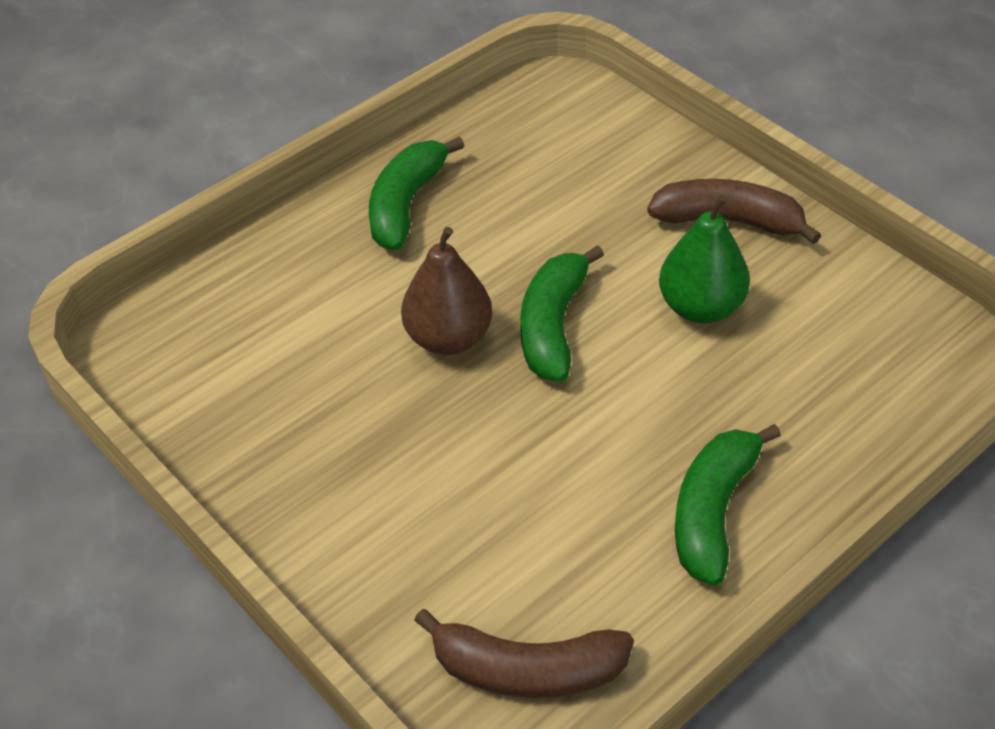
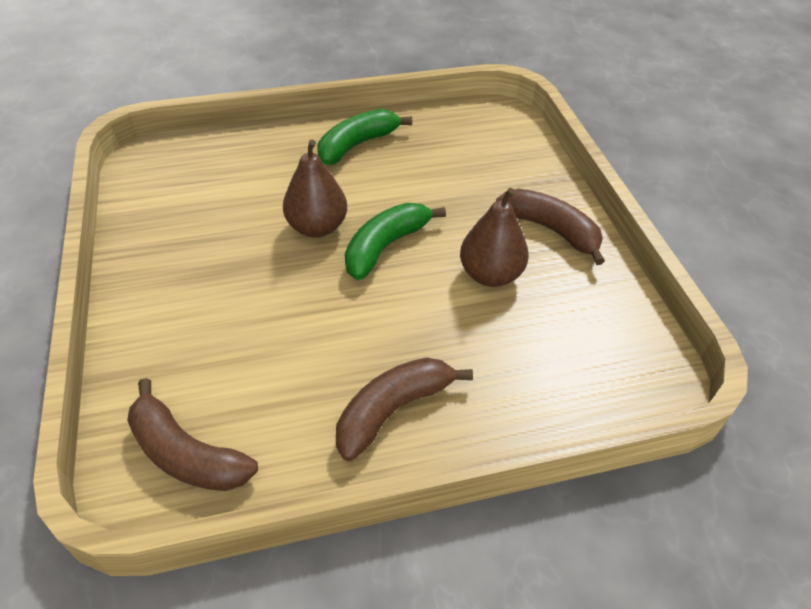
camera: 25 degrees right, 0 degrees up
(701, 307) = (490, 275): green pear -> brown pear
(713, 511) = (393, 410): green banana -> brown banana

